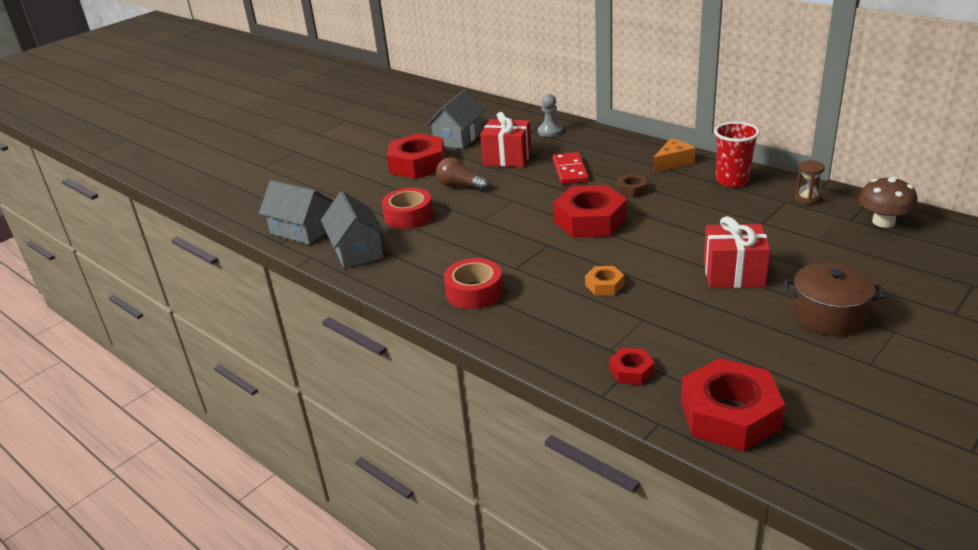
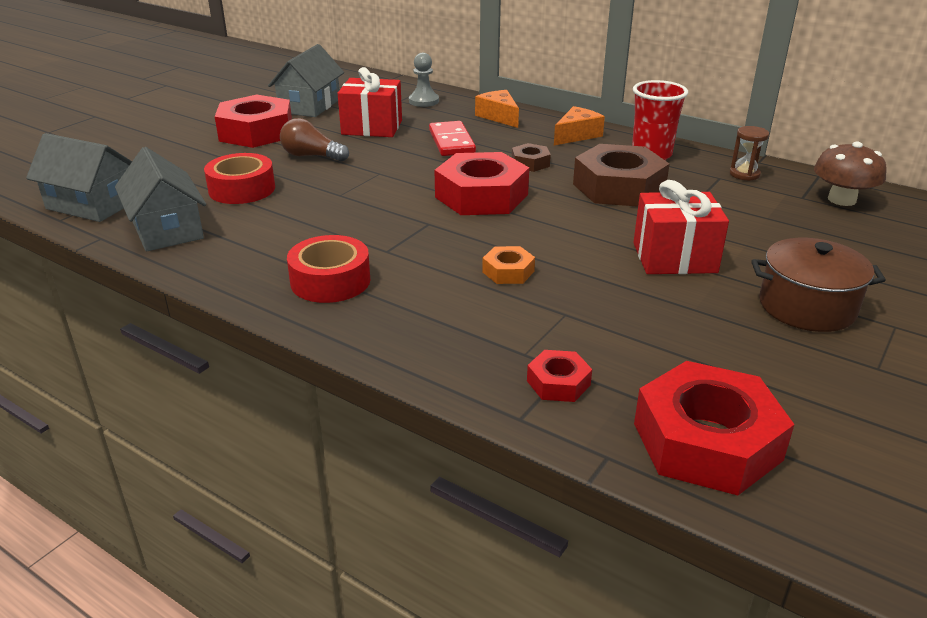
camera: 10 degrees left, 0 degrees up
(610, 145) = (499, 116): none -> orange cheese
(700, 212) = (618, 187): none -> brown nut

